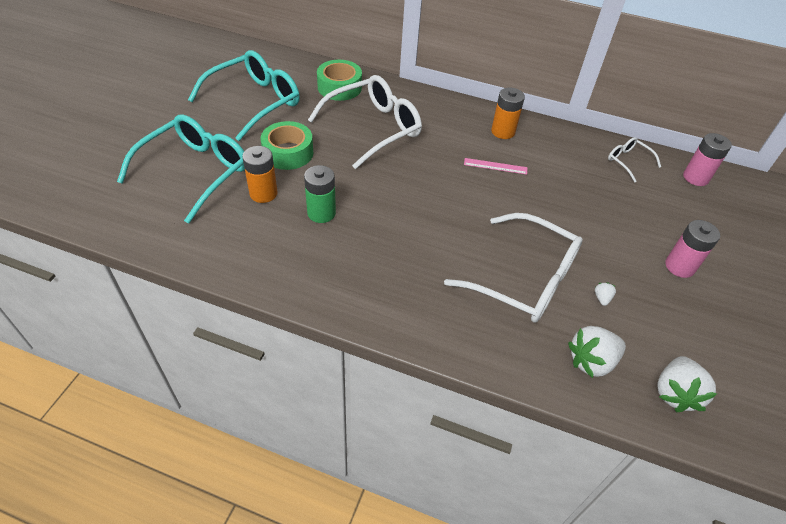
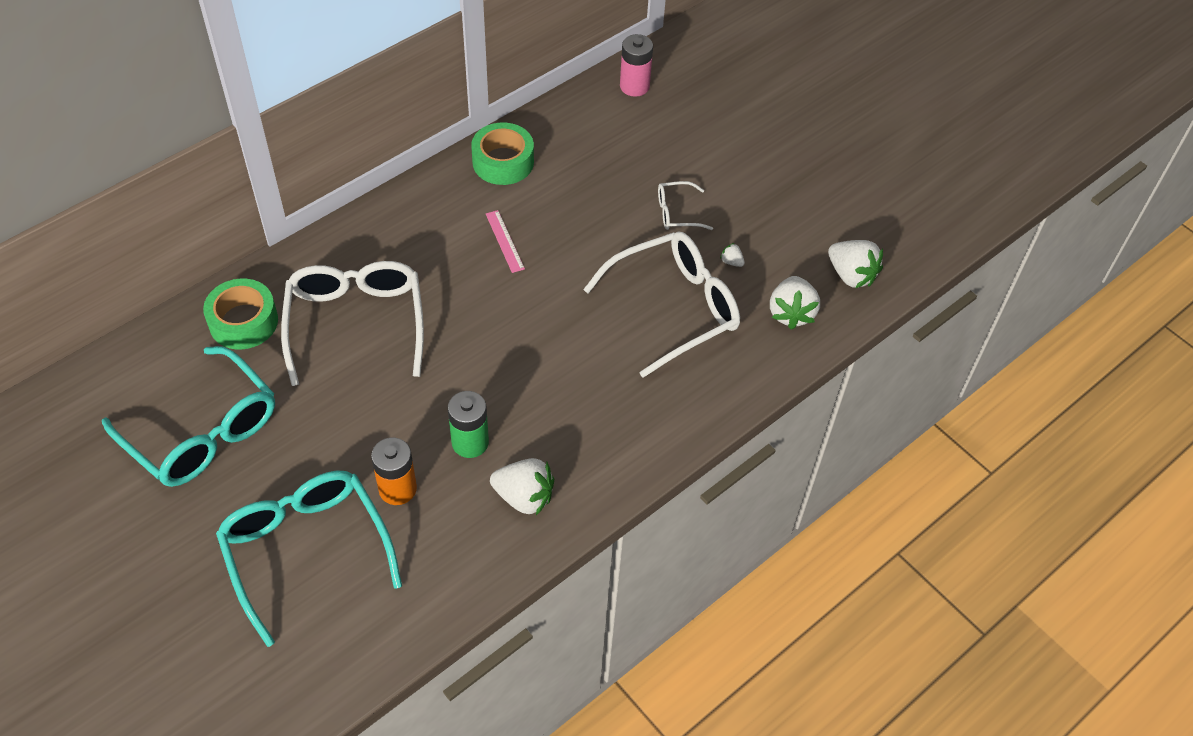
camera: 60 degrees left, 5 degrees up
(254, 102) = (202, 431): turquoise glasses -> turquoise glasses turned 150 degrees clockwise
(288, 153) = (339, 434): green tape -> green tape (503, 162)
(295, 258) = (524, 497): none -> white strawberry
(495, 166) = (505, 241): pink ruler -> pink ruler turned 60 degrees counterclockwise
(503, 132) = (453, 201): orange battery -> none
(628, 161) = (576, 123): white glasses -> white glasses (677, 213)
(679, 266) = (731, 179): pink battery -> none

